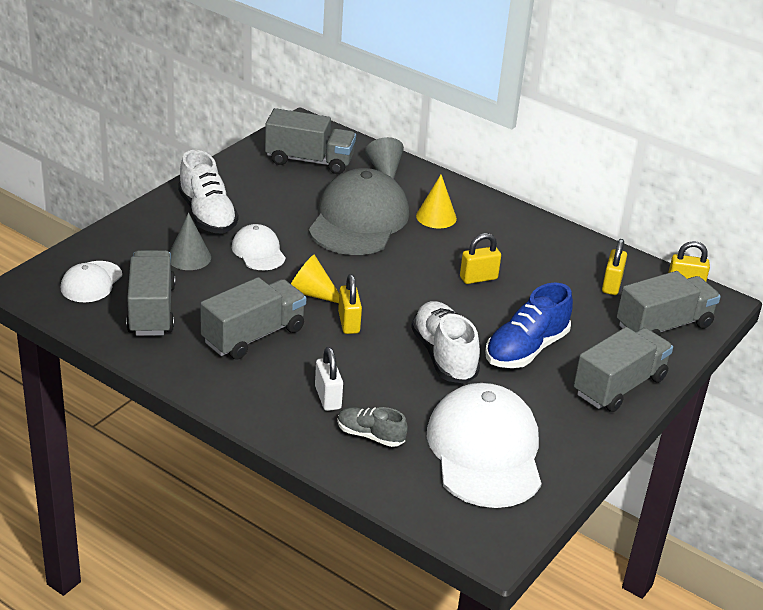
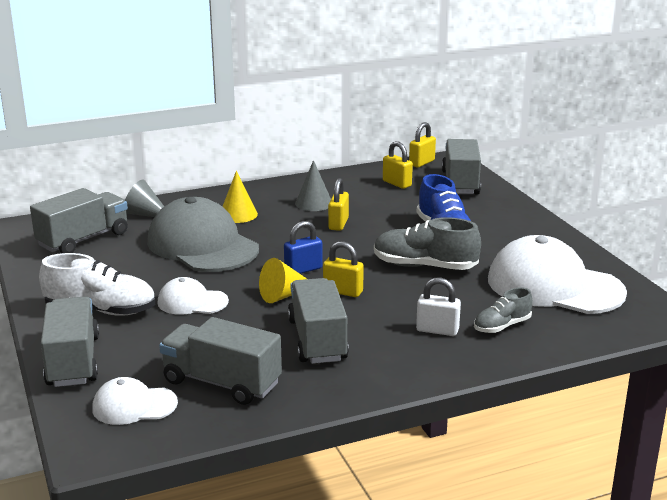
camera: 55 degrees left, 10 degrees down
(91, 282) = (134, 406): white cap -> white cap turned 120 degrees clockwise
(189, 257) = (159, 339): grey cone -> grey cone (313, 203)
(367, 288) = (303, 269): none -> blue padlock
(444, 356) = (424, 266): white shoe -> grey shoe
(619, 386) = (515, 217): grey truck -> grey truck (73, 361)

